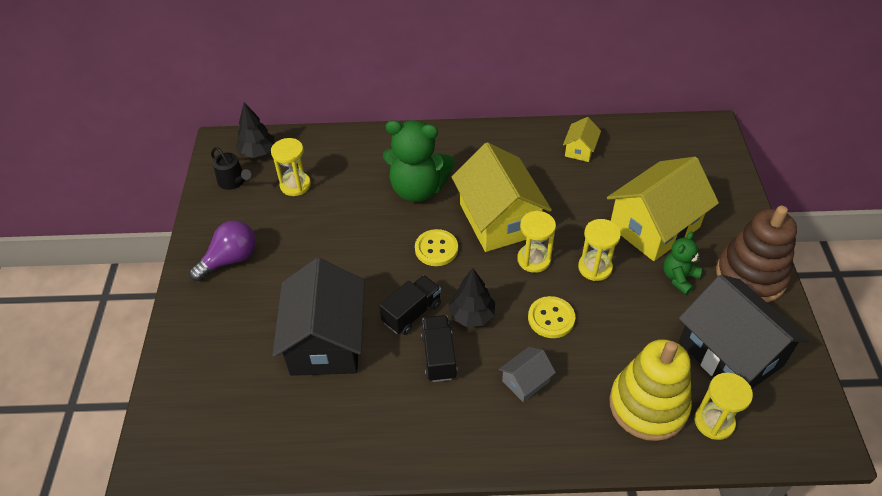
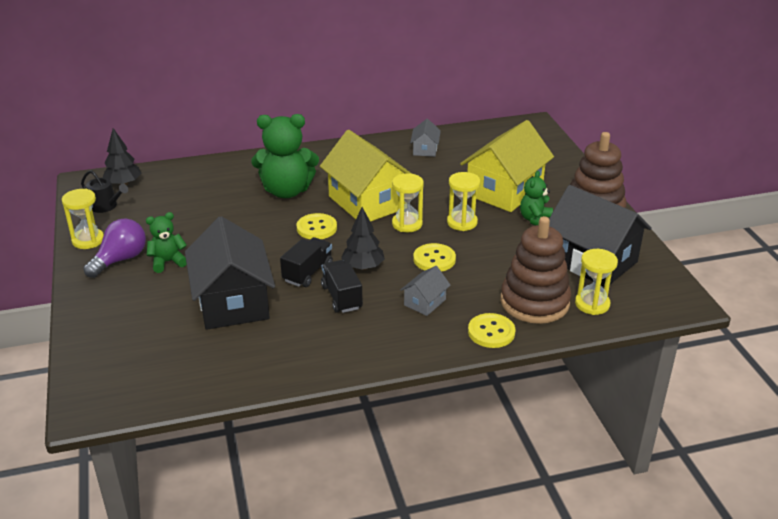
camera: 15 degrees left, 15 degrees down
(275, 271) = (168, 262): none -> green teddy bear
(295, 185) = (168, 202): yellow hourglass -> yellow hourglass (88, 240)
(580, 150) = (425, 149): yellow house -> grey house
(588, 441) = (491, 332): none -> yellow button
(648, 405) = (534, 302): yellow stacking toy -> brown stacking toy

